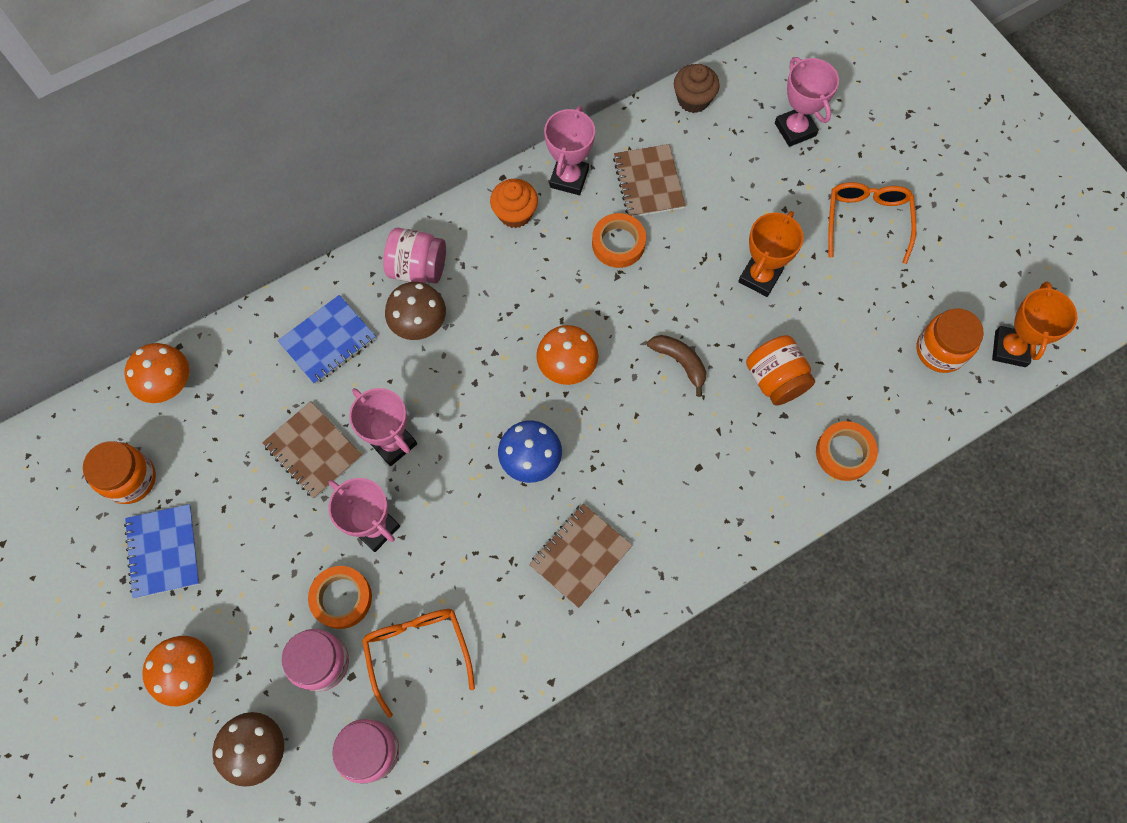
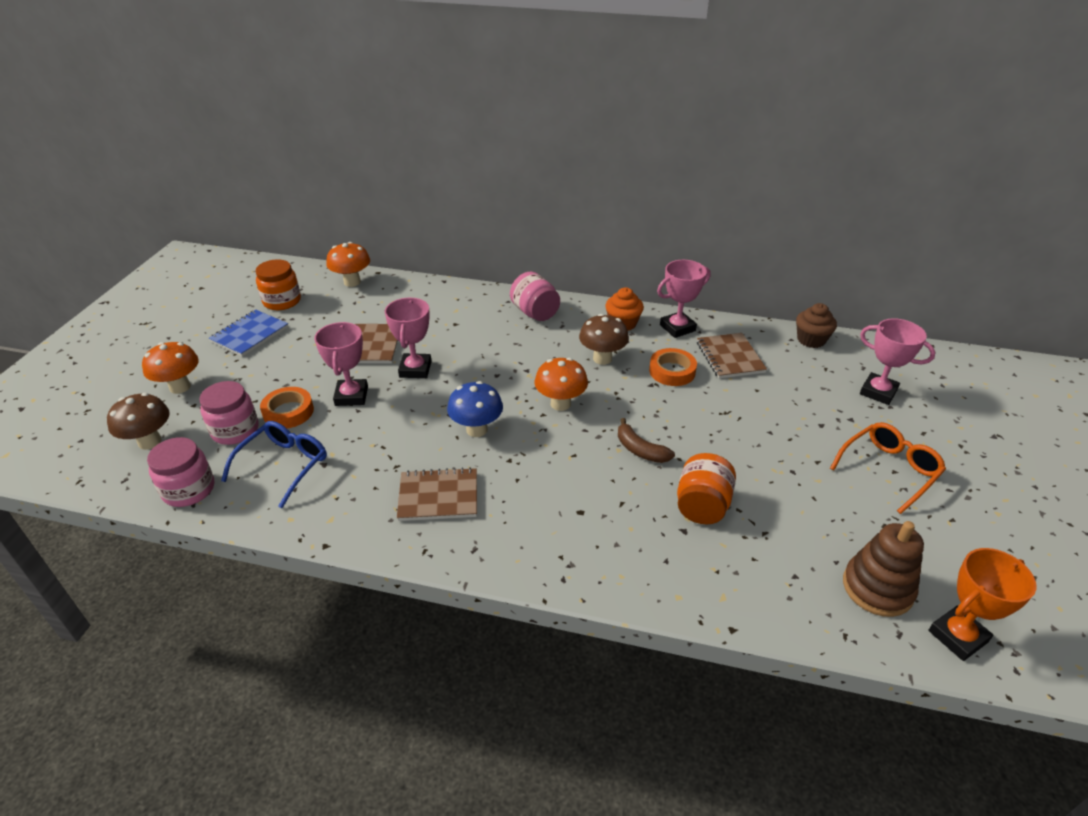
camera: 45 degrees right, 30 degrees down
(328, 341) = (447, 311): blue notebook -> none
(417, 651) = (284, 465): orange glasses -> blue glasses
(419, 325) = (502, 334): brown mushroom -> brown mushroom (602, 358)
(648, 182) = (729, 357): brown notebook -> brown notebook turned 45 degrees counterclockwise
(680, 362) = (640, 450): brown banana -> brown banana turned 135 degrees clockwise
(760, 277) = (758, 446): orange trophy -> none
(795, 129) = (878, 392): pink trophy -> pink trophy turned 75 degrees counterclockwise
(844, 453) = (708, 589): orange tape -> none
(940, 350) = (877, 588): orange jar -> brown stacking toy

